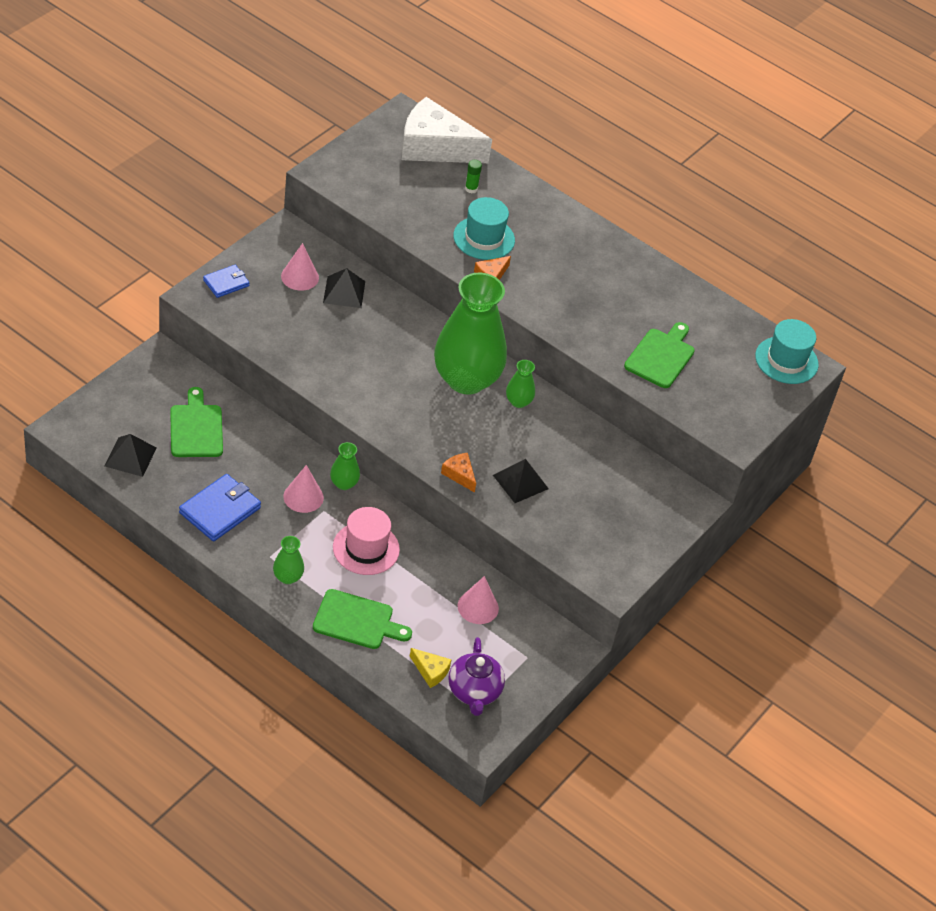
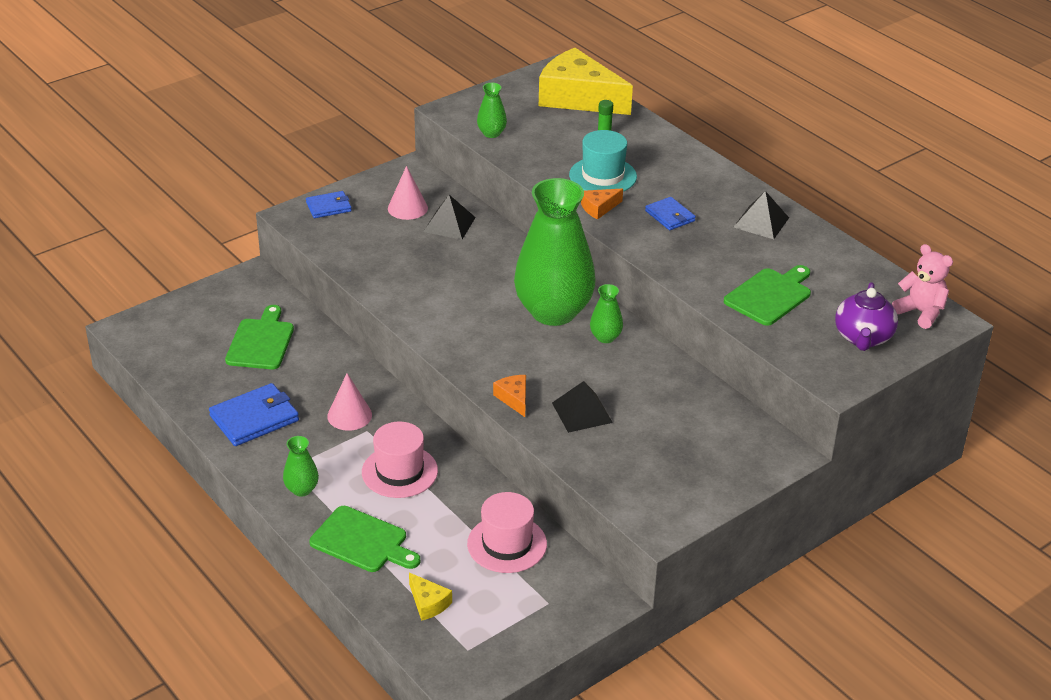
camera: 20 degrees right, 10 degrees down
(130, 457) = (181, 360): black pyramid -> black pyramid (761, 222)
(344, 483) = (398, 407): green vase -> green vase (491, 133)
(435, 147) = (578, 98): white cheese -> yellow cheese
(474, 692) = (472, 631): purple teapot -> purple teapot (863, 338)
(478, 607) = (507, 544): pink cone -> pink hat
(555, 278) = (670, 216): none -> blue wallet
(786, 360) = (920, 312): turquoise hat -> pink teddy bear

